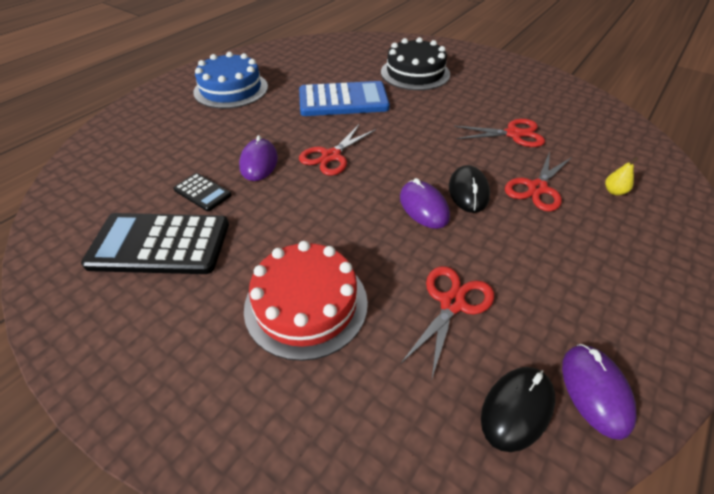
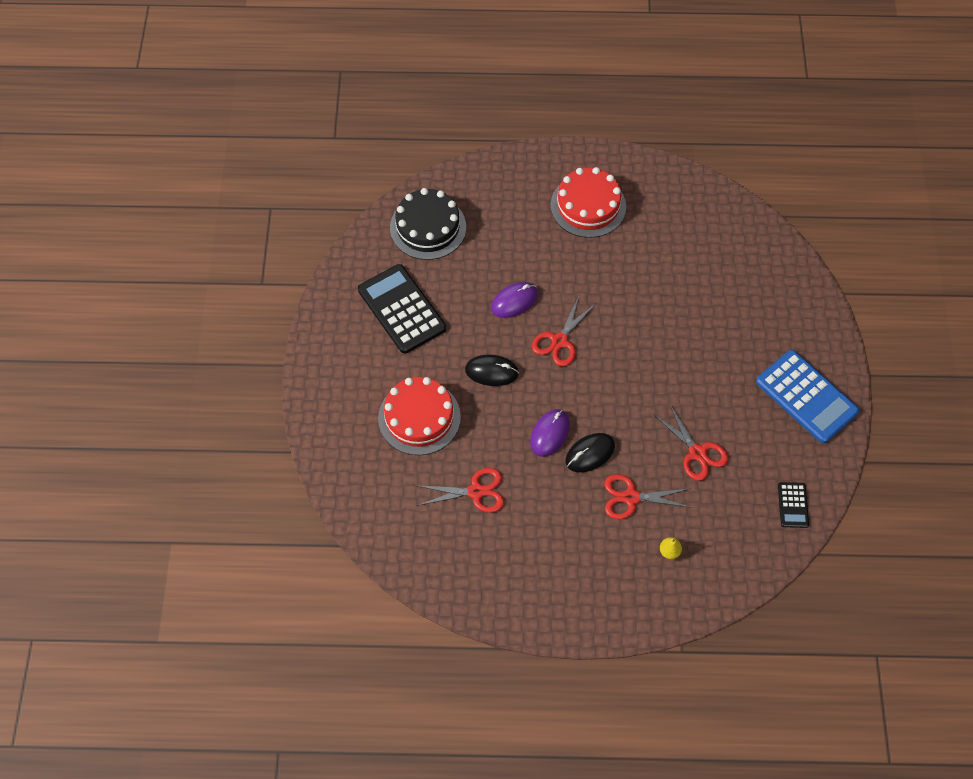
camera: 55 degrees right, 15 degrees up
(202, 192) = (459, 293): black calculator -> black calculator (793, 505)
(231, 89) = (588, 206): blue cake -> red cake
(331, 156) = (559, 341): red scissors -> red scissors turned 60 degrees counterclockwise
(343, 100) = (643, 299): blue calculator -> blue calculator (806, 397)
(415, 73) = (741, 326): black cake -> black cake (428, 227)
(517, 408) = (429, 552): black mouse -> black mouse (491, 371)
(595, 391) = (467, 585): purple mouse -> none

